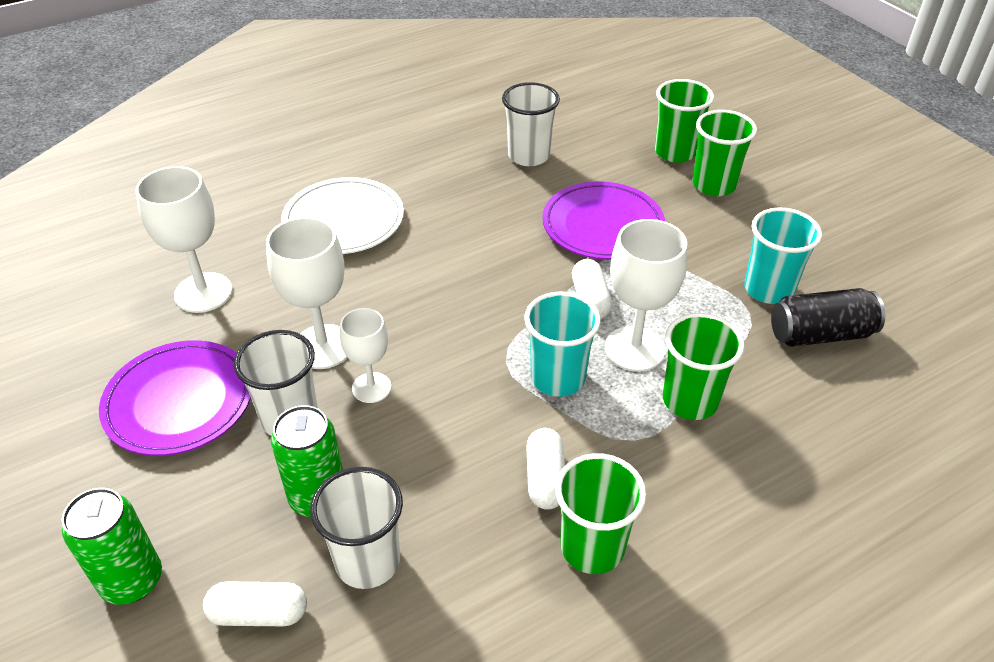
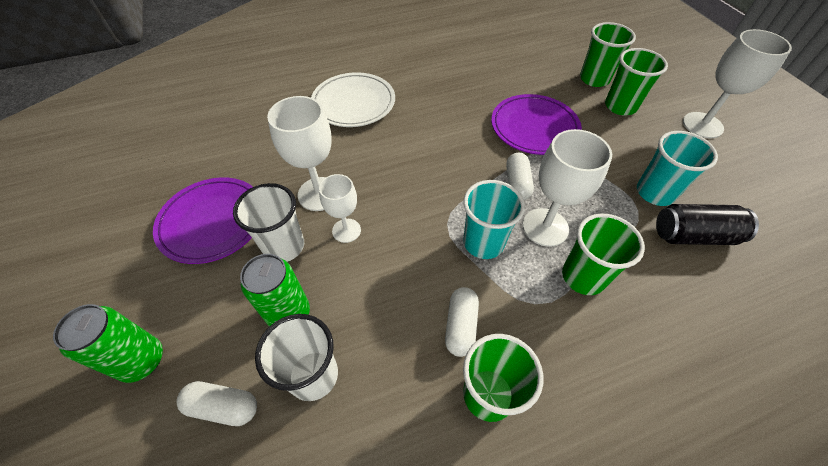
camera: 10 degrees right, 10 degrees up
(203, 292) = (249, 143): white goblet -> white goblet (702, 125)
(529, 156) = (489, 71): white cup -> none

